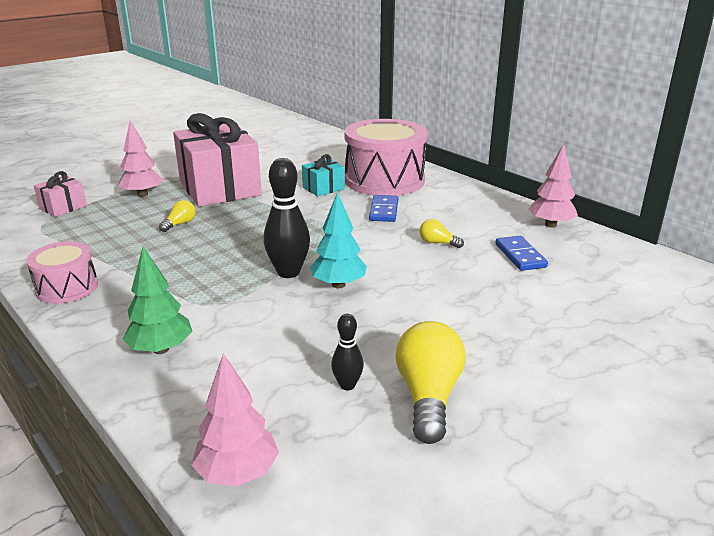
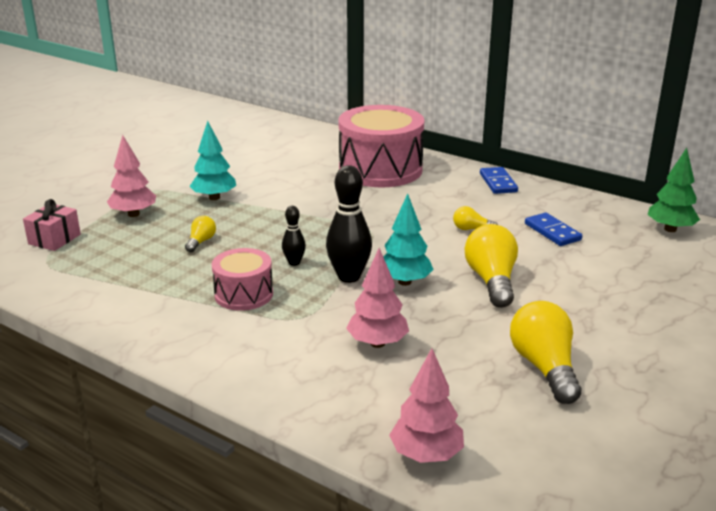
camera: 15 degrees left, 0 degrees up
(67, 288) = (134, 323): pink drum -> pink drum (244, 294)
(161, 349) = (279, 366): green tree -> green tree (670, 229)
(220, 188) = (214, 198): pink gift -> turquoise tree
(323, 188) = (324, 185): turquoise gift -> none
(347, 385) = (471, 369): black bowling pin -> black bowling pin (294, 262)
(383, 211) = (400, 202): blue domino -> blue domino (498, 183)
(427, 296) = (491, 281): none -> yellow light bulb
(550, 225) = (563, 198): pink tree -> pink tree (377, 343)

